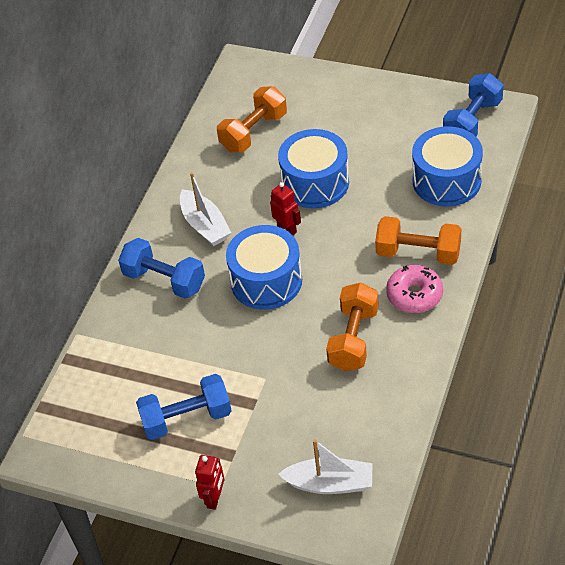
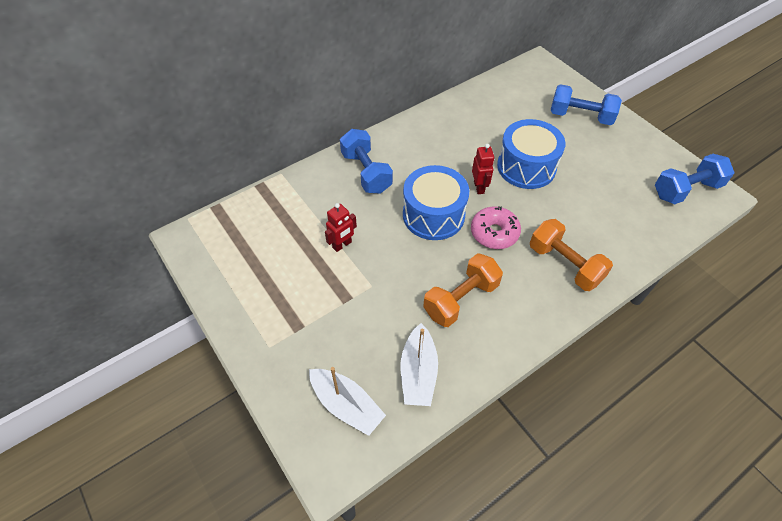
camera: 30 degrees right, 5 degrees up
(187, 418) = (294, 278): blue dumbbell -> blue dumbbell (580, 116)
(205, 225) = (425, 152): white boat -> white boat (418, 372)
(214, 498) = (257, 353): red robot -> red robot (342, 245)
(253, 132) = (510, 109): orange dumbbell -> none
(414, 295) = (536, 295): pink donut -> pink donut (494, 233)
(446, 181) = (631, 222): blue drum -> none

